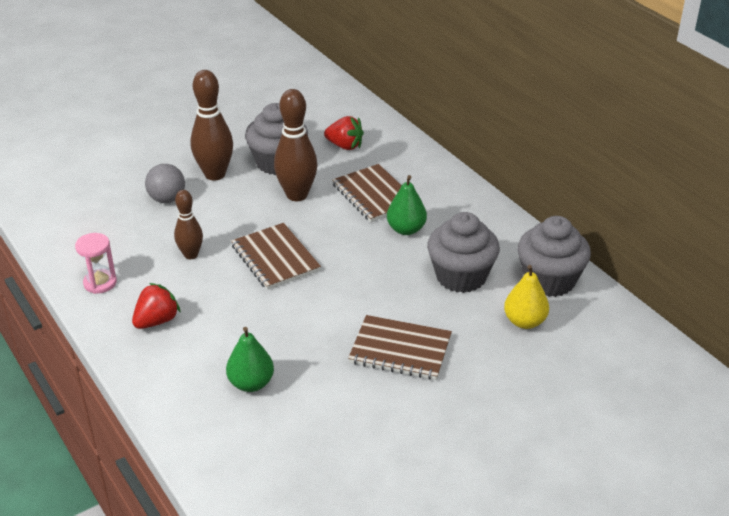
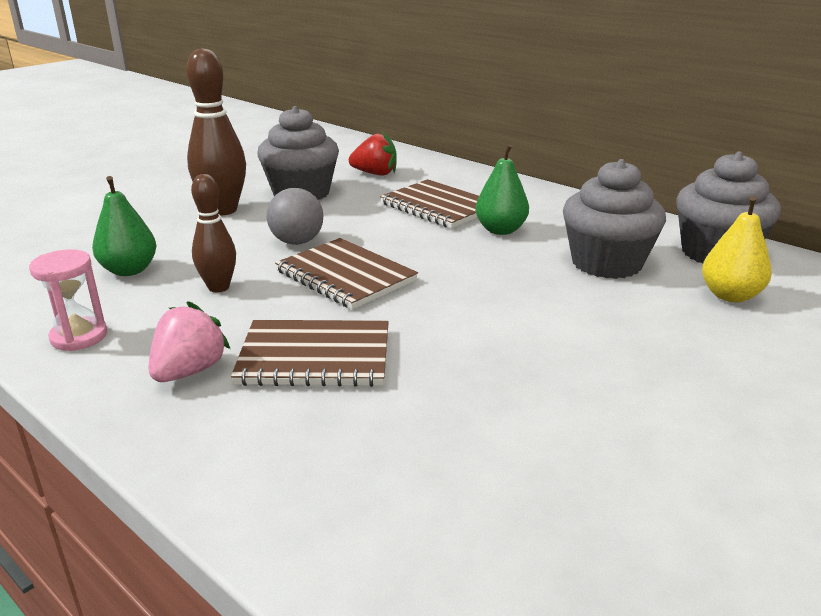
camera: 15 degrees left, 10 degrees down
(157, 321) = (189, 371): red strawberry -> pink strawberry
(167, 199) = (164, 238): grey ball -> grey ball (297, 242)
(251, 383) = (390, 433): green pear -> green pear (129, 270)
(297, 195) = (341, 216): brown bowling pin -> none
(400, 350) = (595, 350): brown notebook -> brown notebook (315, 357)

